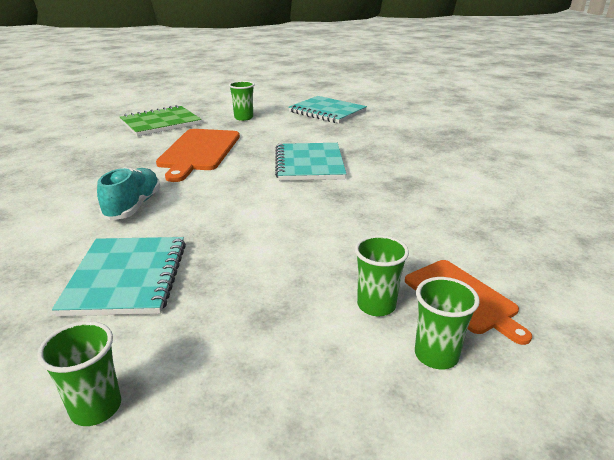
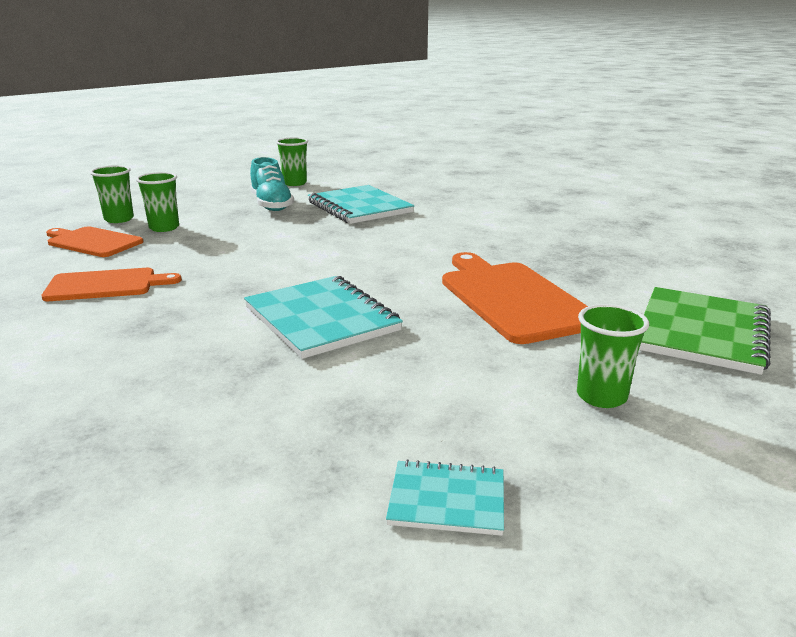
camera: 150 degrees right, 5 degrees down
(133, 206) = (447, 235): turquoise shoe -> turquoise shoe (271, 205)
(327, 112) = (447, 500): turquoise notebook -> turquoise notebook, size x0.54
(437, 223) = (106, 285): none -> orange cutting board

